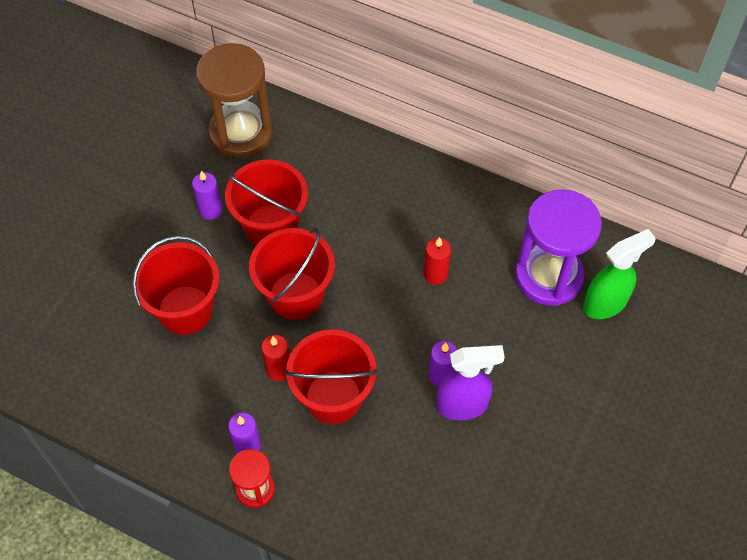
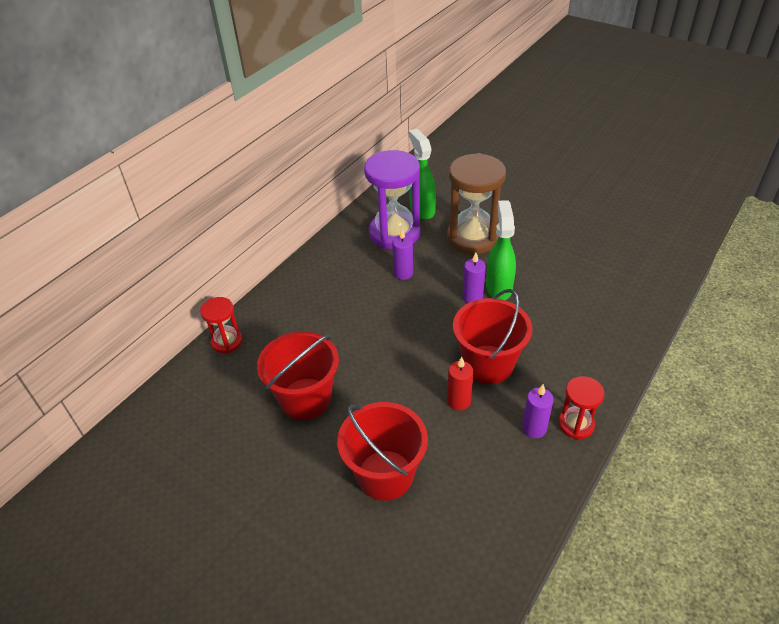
camera: 80 degrees left, 15 degrees down
(210, 210) = (272, 448): purple candle -> purple candle (403, 273)
(241, 133) = (186, 418): brown hourglass -> brown hourglass (473, 237)
(295, 295) = (384, 384): red bucket -> none
(341, 141) = (227, 342): none -> red hourglass
(435, 274) = (381, 292): red candle -> none
(463, 405) = (499, 288): purple spray bottle -> green spray bottle

